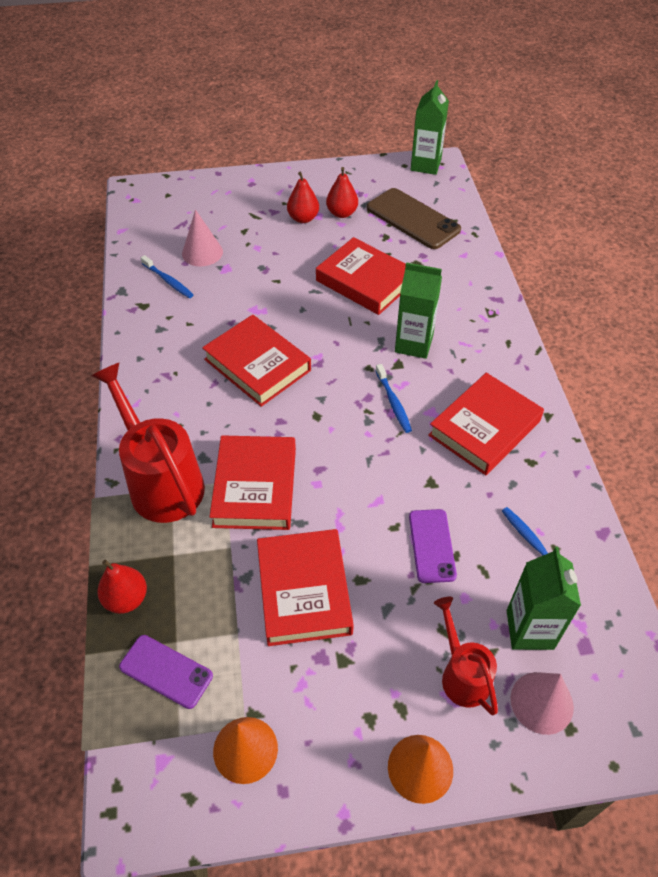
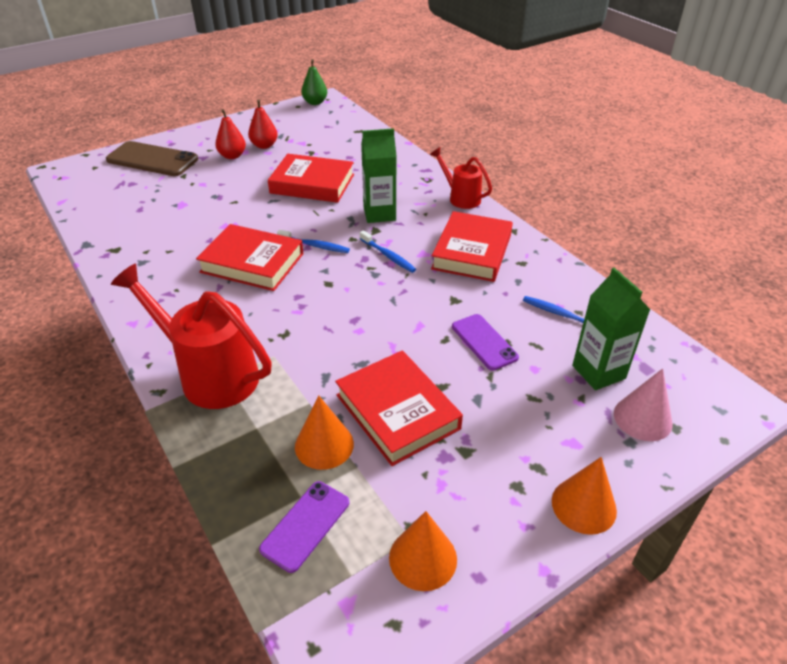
camera: 25 degrees left, 10 degrees down
(126, 599) = (229, 480): red pear -> none
(166, 671) = (305, 525): purple phone -> purple phone turned 60 degrees counterclockwise
(168, 281) = (130, 226): blue toothbrush -> blue toothbrush (315, 246)
(202, 252) = (152, 199): pink cone -> none
(221, 597) = (324, 445): none -> orange cone
(255, 487) = (304, 350): red book -> none
(413, 219) = (326, 137): brown phone -> brown phone (152, 159)
(425, 165) = (315, 102): green carton -> green pear
(462, 674) = (569, 423): red watering can -> red watering can (461, 198)

